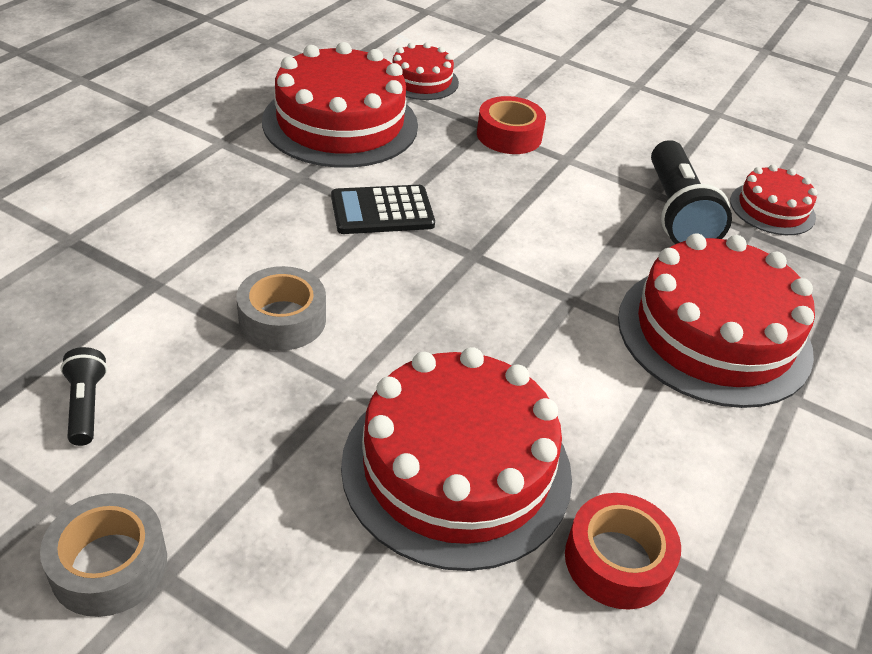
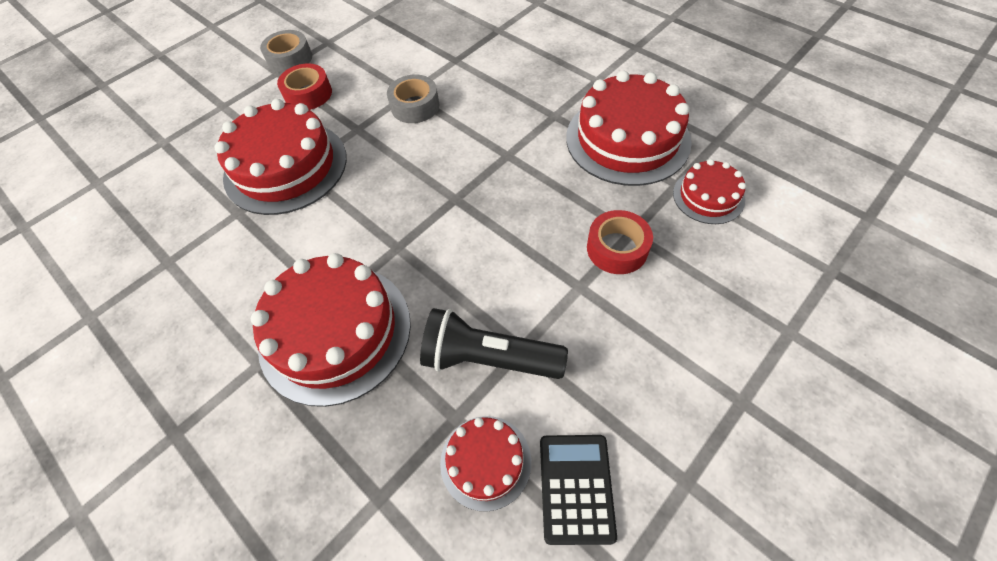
camera: 110 degrees right, 15 degrees up
(86, 405) = (376, 46): black flashlight -> none
(382, 211) = (511, 155): black calculator -> black calculator (576, 488)
(617, 560) = (201, 222): red tape -> red tape (308, 94)

